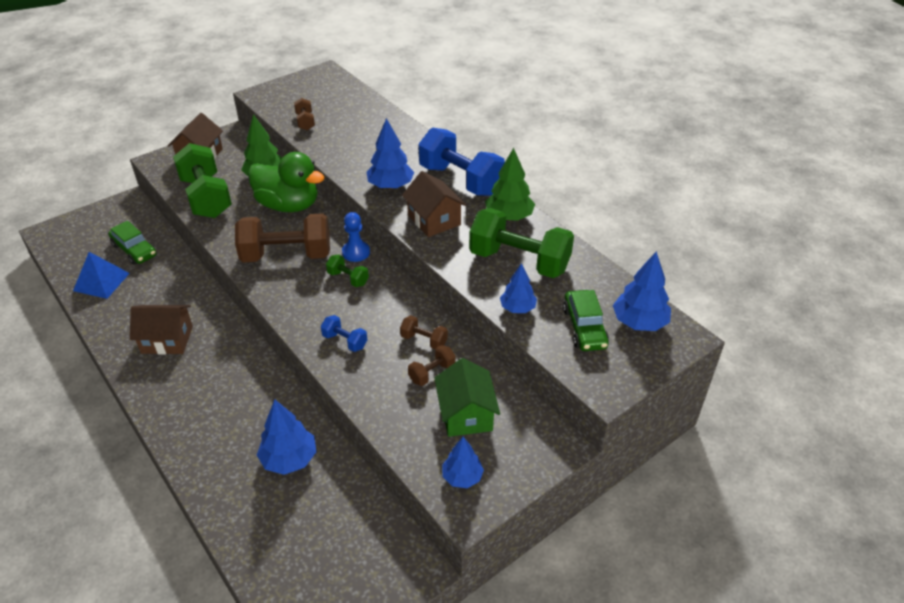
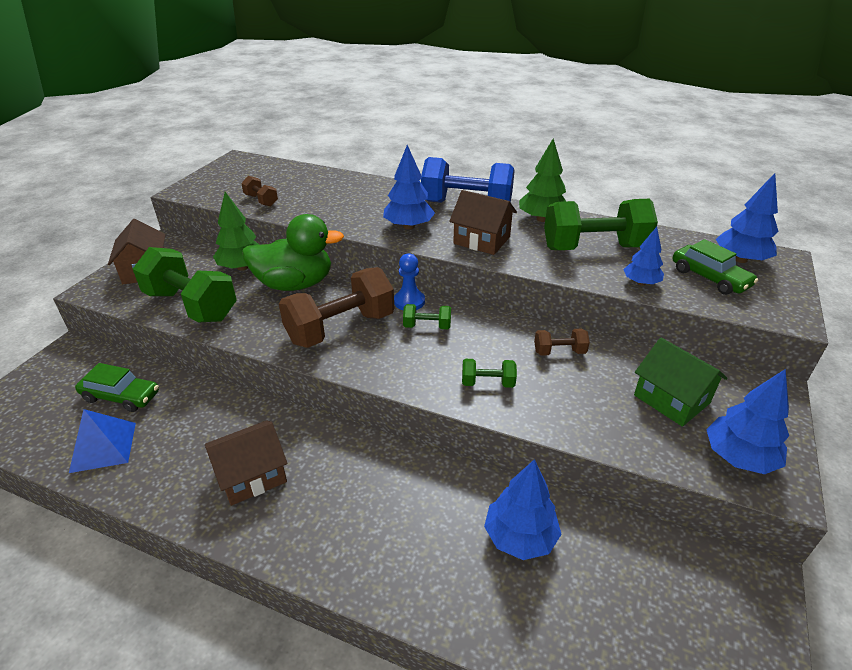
camera: 30 degrees left, 5 degrees down
(345, 341) = (487, 383): blue dumbbell -> green dumbbell
(432, 373) = (600, 377): brown dumbbell -> none
(462, 477) = (738, 457): blue tree -> blue tree, size x1.52

